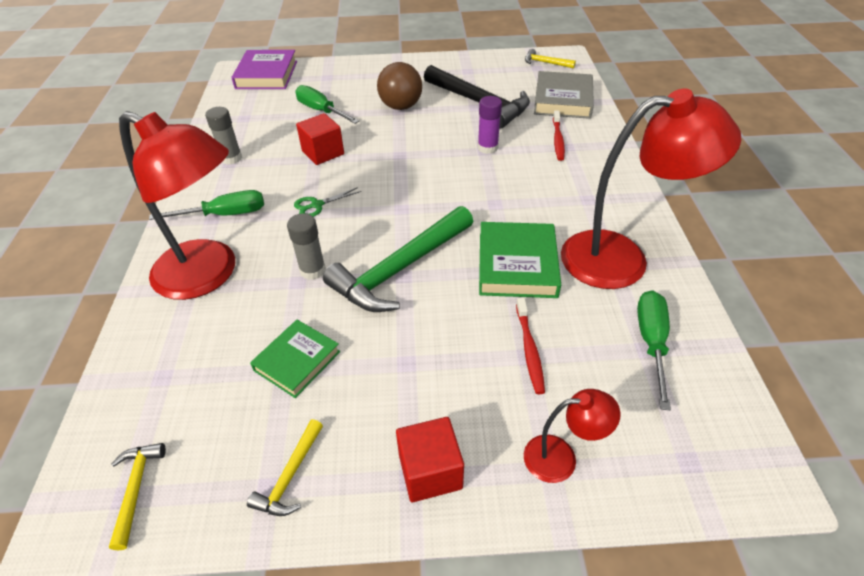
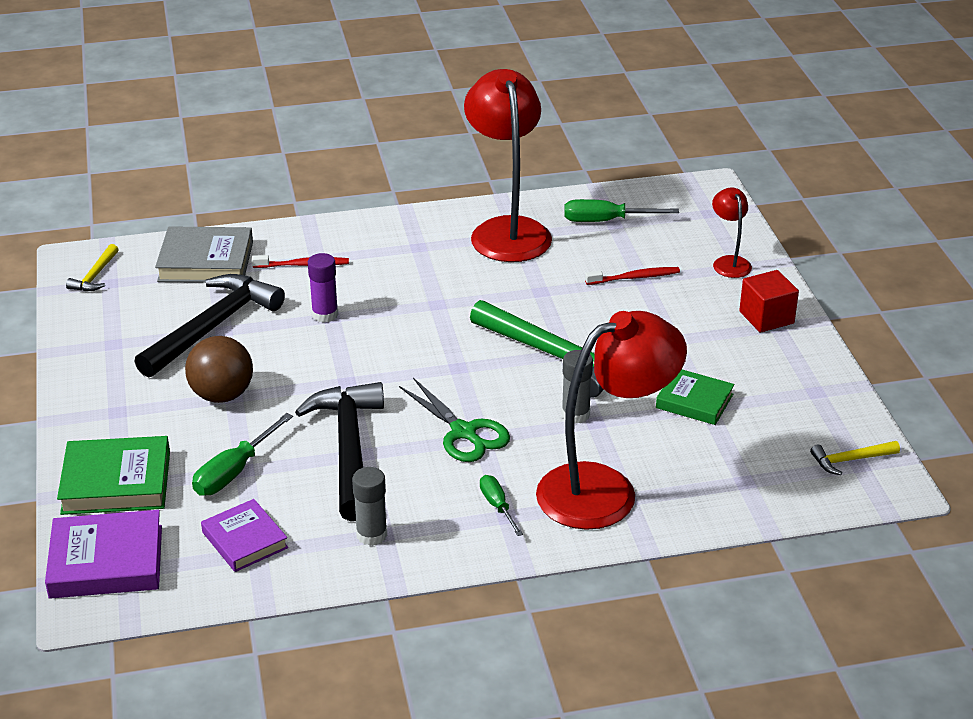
camera: 100 degrees left, 10 degrees down
(208, 275) = (605, 489): red lamp -> red lamp turned 45 degrees clockwise
(225, 214) = (497, 506): green screwdriver -> green screwdriver, size x0.63
(256, 114) = (245, 540): none -> purple book
(290, 476) = (801, 382): yellow hammer -> none
(317, 205) = (463, 432): green scissors -> green scissors, size x1.67
(323, 153) = (348, 449): red cube -> black hammer
(517, 265) = (531, 287): green book -> green book (116, 482)

